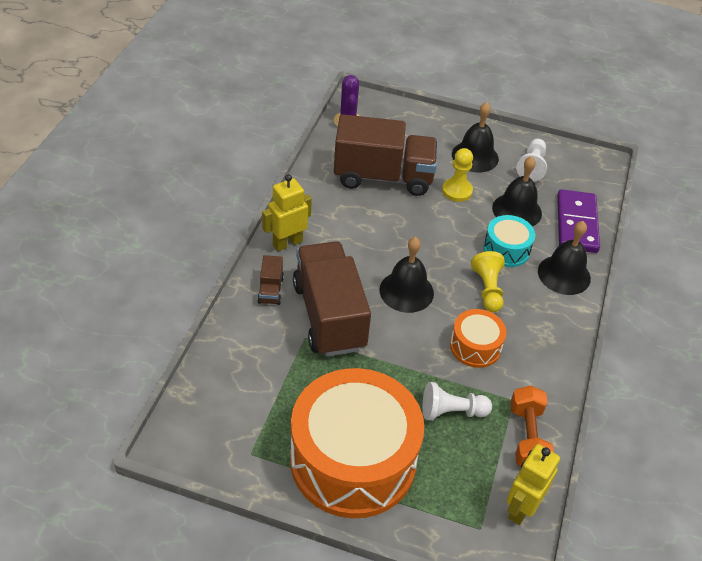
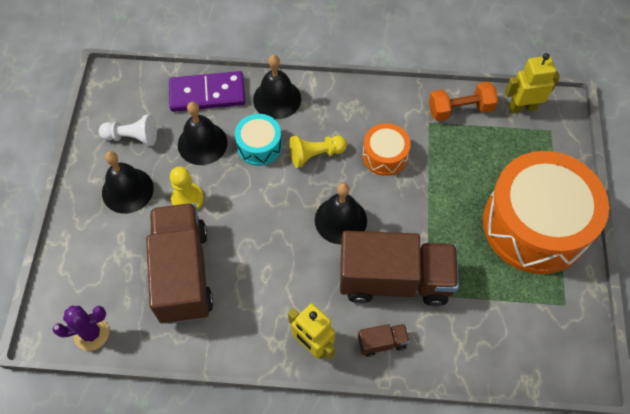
camera: 100 degrees left, 15 degrees up
(329, 316) = (394, 280): brown truck -> brown truck turned 150 degrees counterclockwise
(451, 411) = (458, 163): white pawn -> none
(521, 508) = (522, 107): yellow robot -> yellow robot turned 150 degrees clockwise

